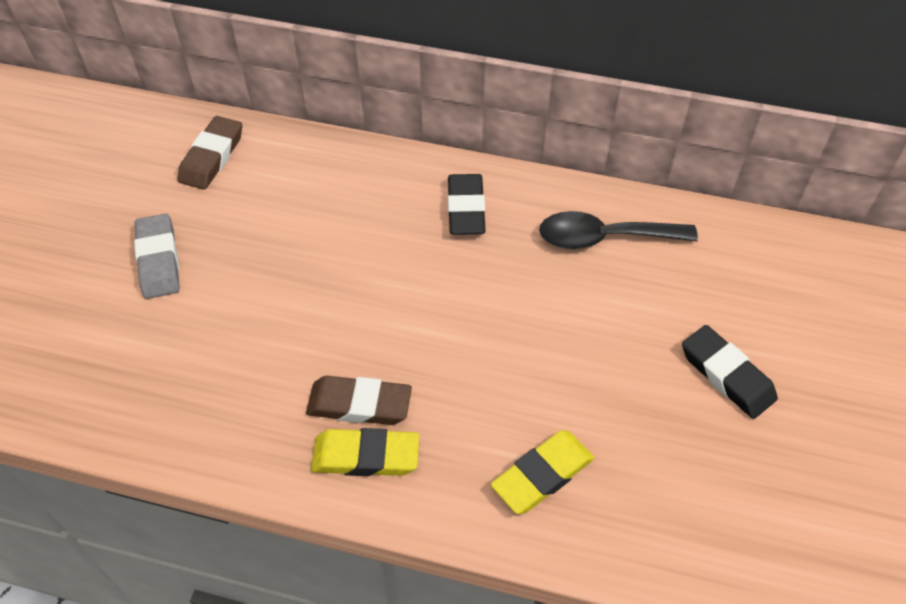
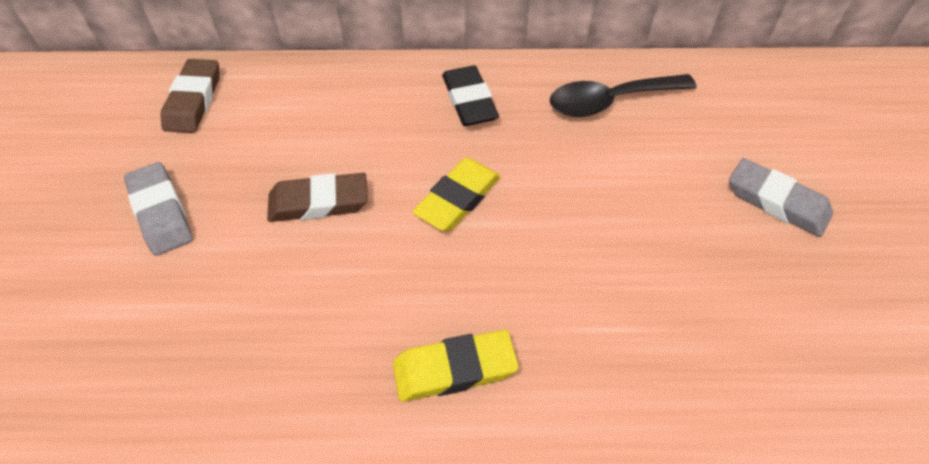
camera: 15 degrees left, 0 degrees up
(359, 404) = (428, 315): brown eraser -> brown eraser (319, 202)
(542, 475) = (646, 342): yellow eraser -> yellow eraser (457, 199)
(727, 375) = (776, 202): black eraser -> grey eraser

